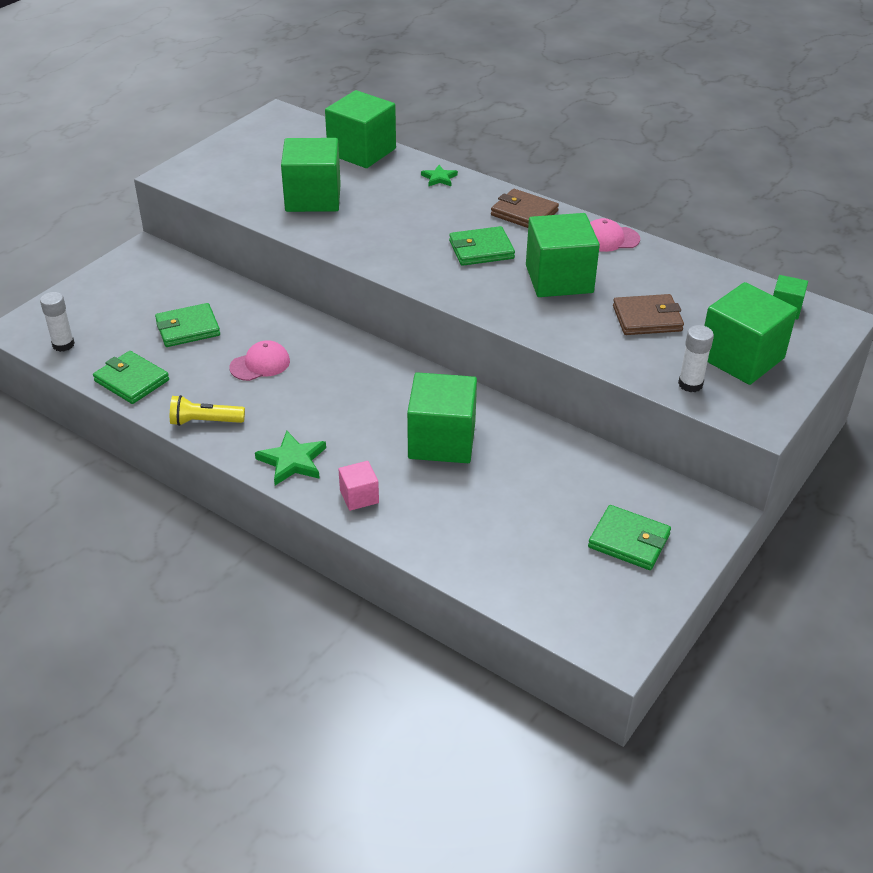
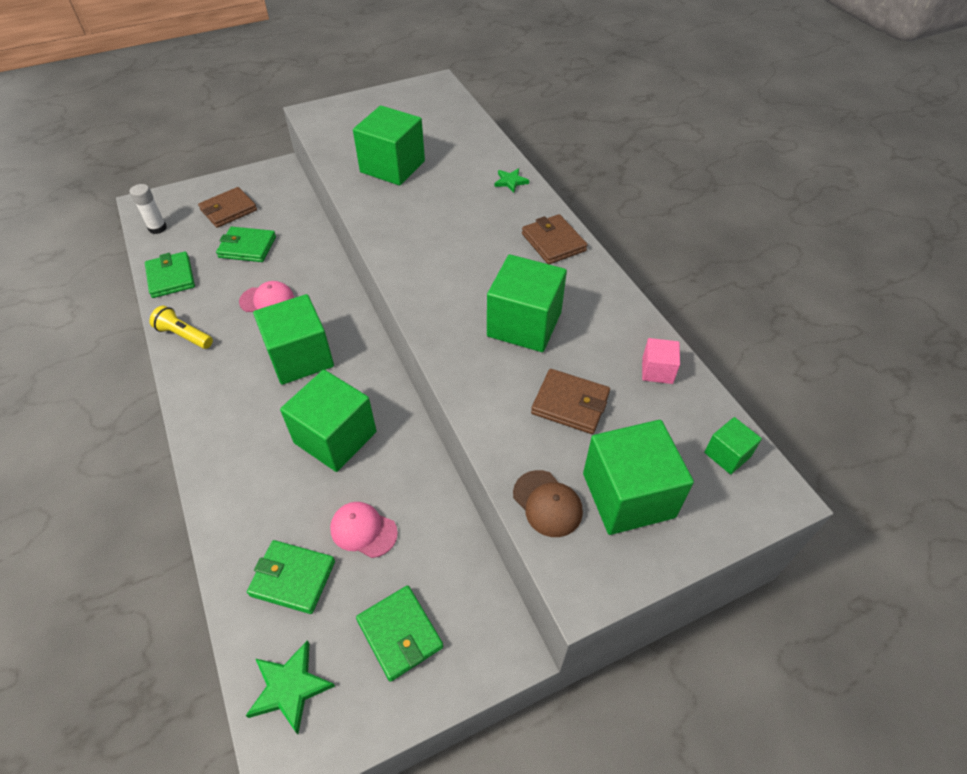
camera: 30 degrees right, 10 degrees up
(128, 303) = (228, 210): none -> brown wallet
(292, 461) = (209, 402): green star -> green star (289, 687)
(359, 496) = (225, 462): pink cube -> pink cube (657, 370)
(362, 151) = (470, 136): green cube -> green cube (300, 357)
(481, 250) = (482, 266): green wallet -> green wallet (293, 578)
(609, 239) = (610, 299): pink cap -> pink cap (363, 530)
(690, 384) = (547, 503): white glue stick -> brown cap

